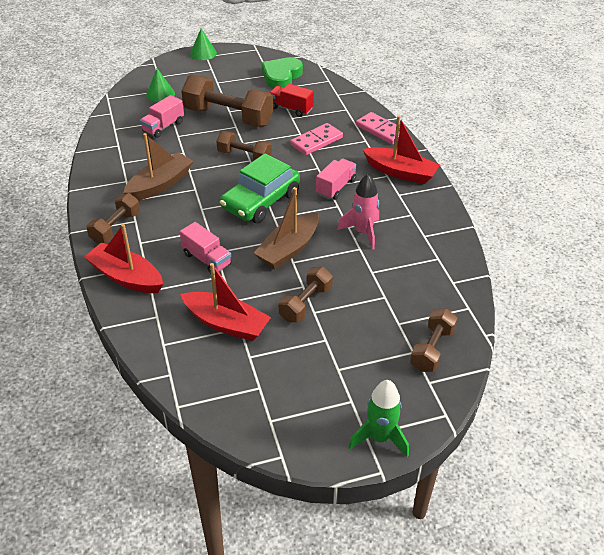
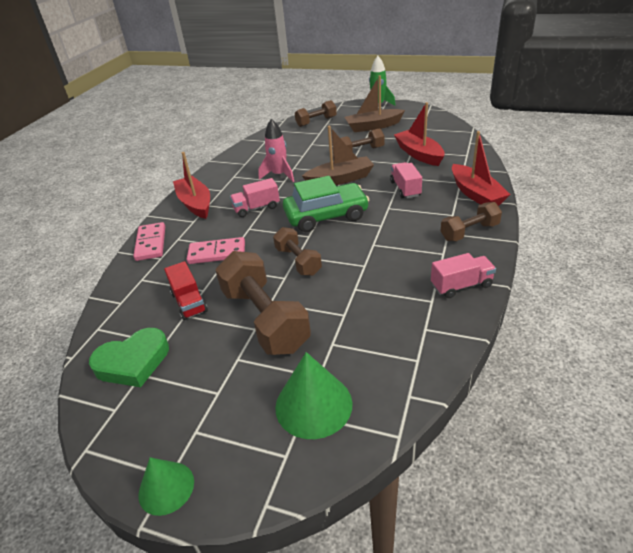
camera: 140 degrees left, 5 degrees down
(160, 94) = (313, 405): green cone -> green cone, size x1.56
(160, 184) = (404, 259): brown boat -> brown boat (373, 126)
(163, 127) = (351, 336): pink truck -> pink truck (461, 286)

